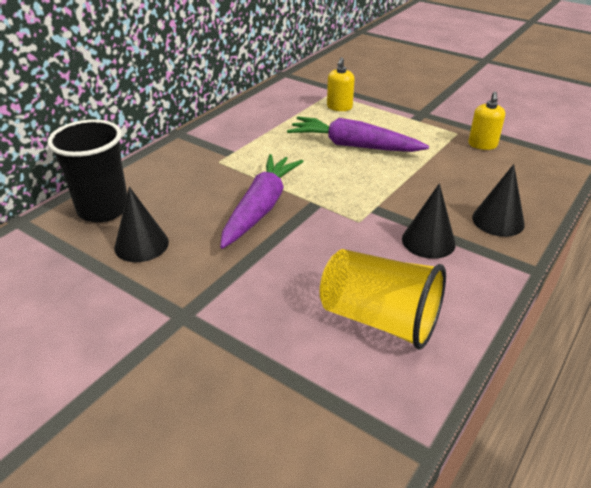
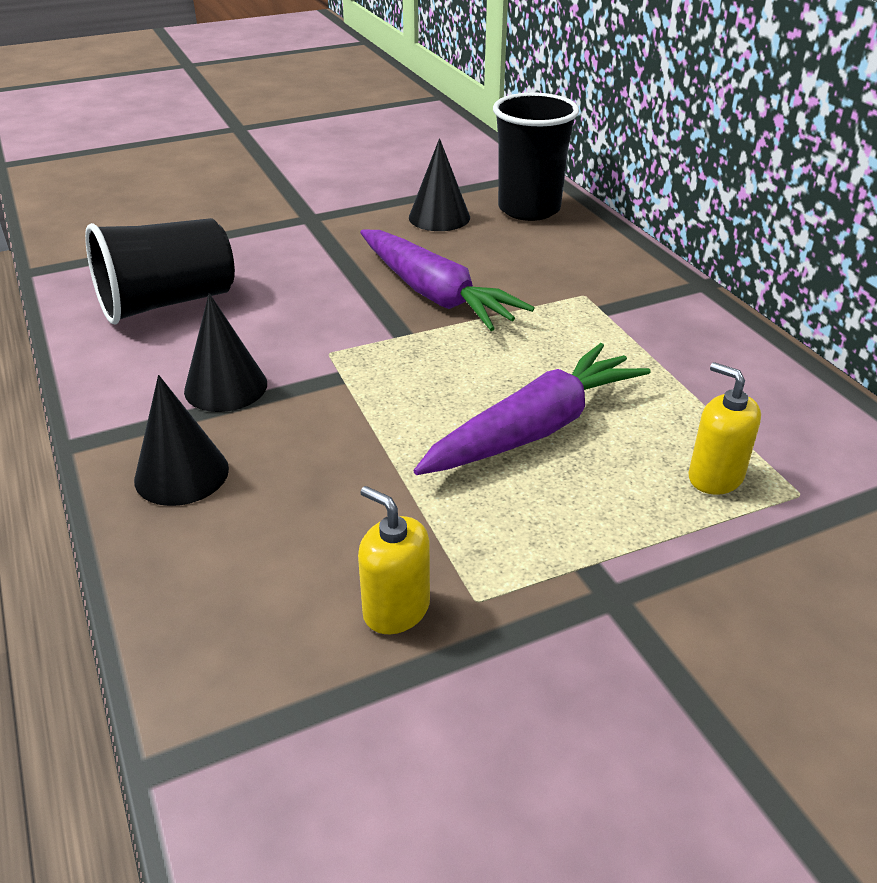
camera: 120 degrees right, 0 degrees up
(379, 319) = (167, 303): yellow cup -> black cup

